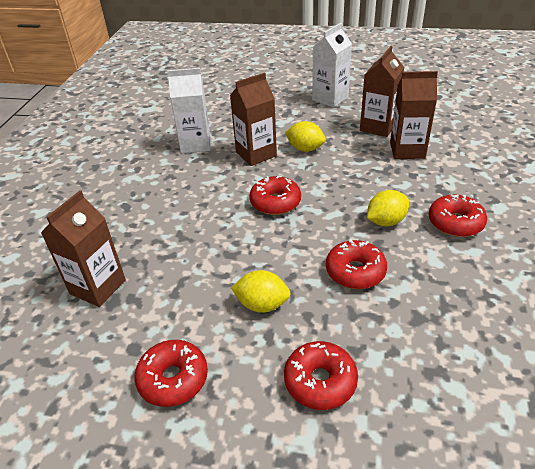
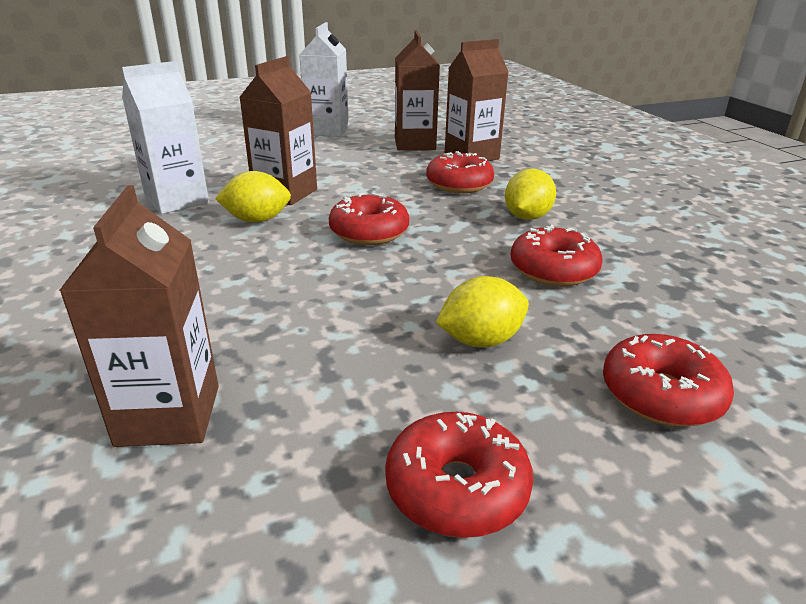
camera: 35 degrees left, 10 degrees down
(305, 149) = (348, 176): yellow lemon -> yellow lemon (257, 220)
(455, 223) = (598, 201): red donut -> red donut (459, 184)

